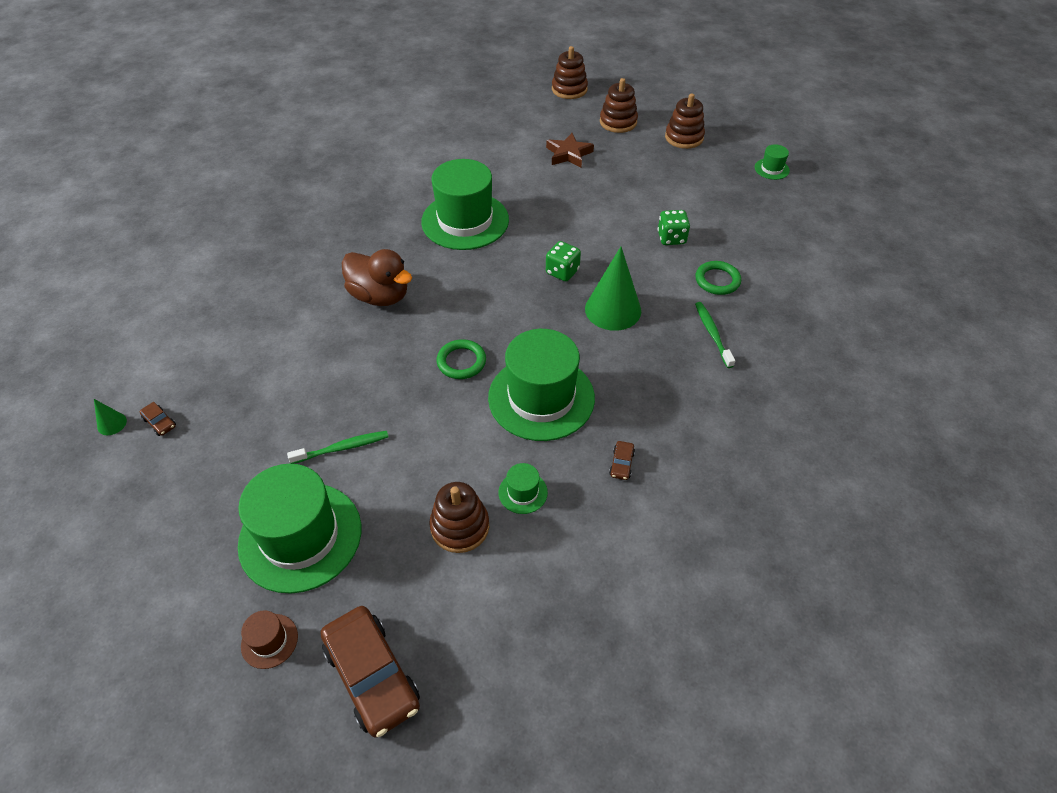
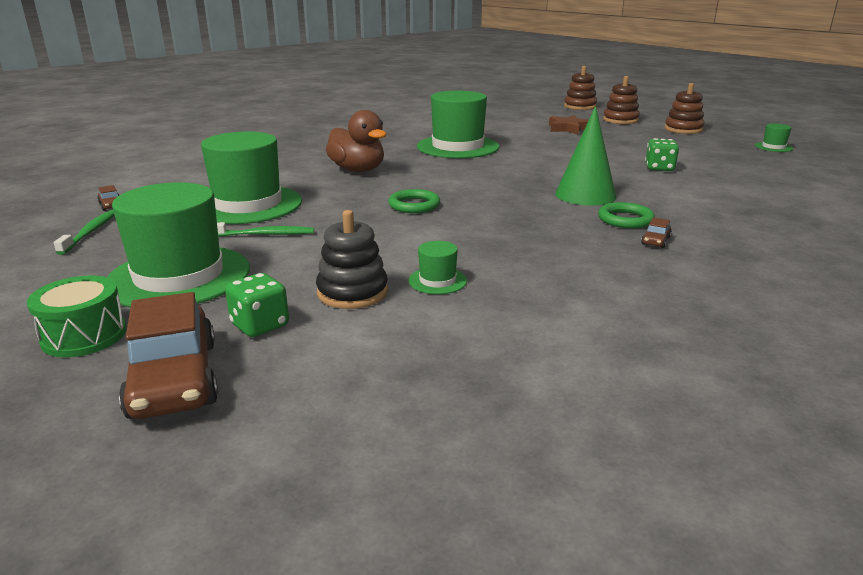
camera: 15 degrees right, 25 degrees down
(112, 424) = (71, 202): green cone -> none
(269, 641) = (84, 336): brown hat -> green drum
(460, 526) = (352, 292): brown stacking toy -> black stacking toy
(541, 397) = (487, 231): green hat -> green hat (247, 205)
(562, 272) = (540, 174): green dice -> green dice (260, 325)
(621, 464) = (563, 277): brown car -> brown car (655, 241)
(712, 334) = (695, 216): green toothbrush -> green toothbrush (90, 232)
(717, 280) = (705, 191): green ring -> green ring (625, 219)

